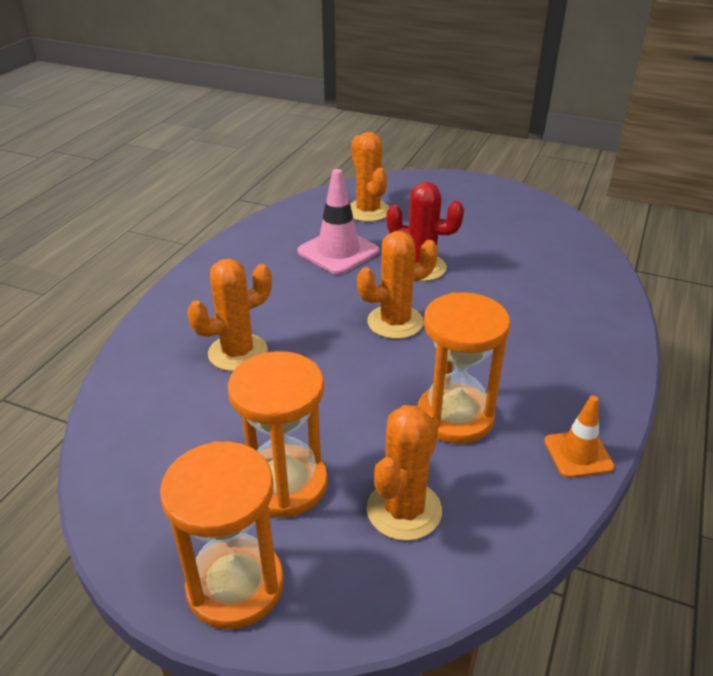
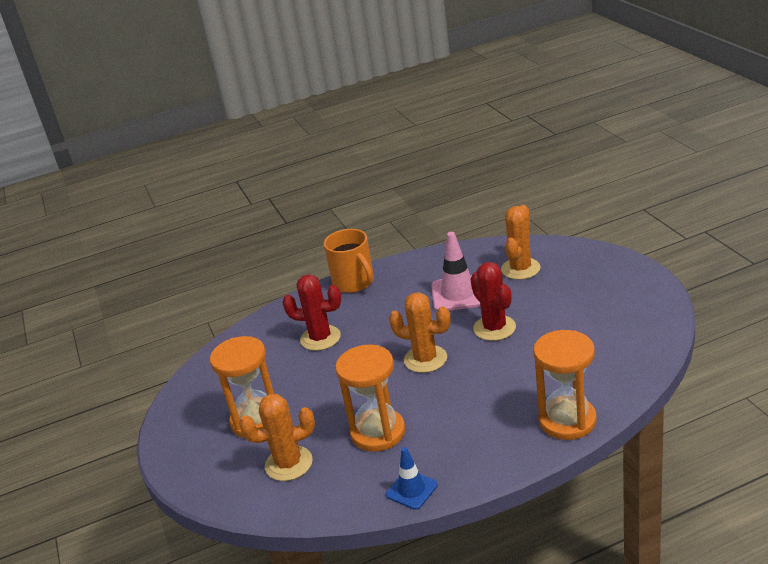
camera: 50 degrees right, 5 degrees down
(199, 281) = (354, 282): none -> orange mug
(235, 585) = (186, 453): orange hourglass -> orange hourglass (567, 420)
(238, 352) = (320, 338): orange cactus -> red cactus
(578, 454) = (411, 490): orange traffic cone -> blue traffic cone

